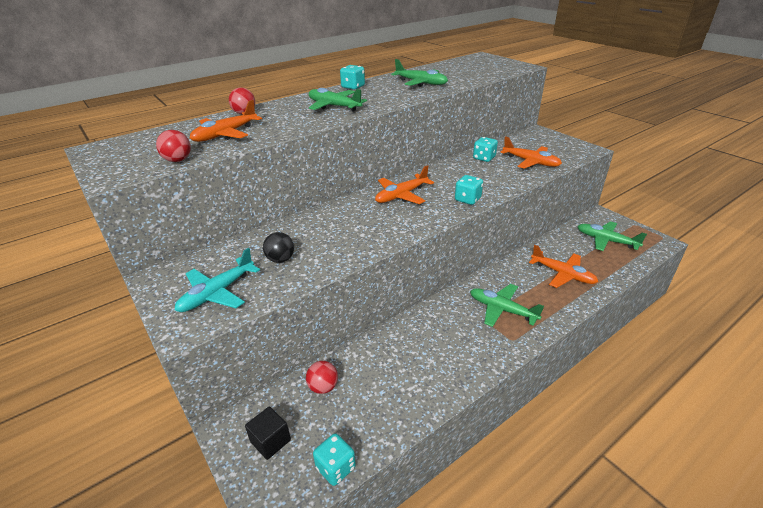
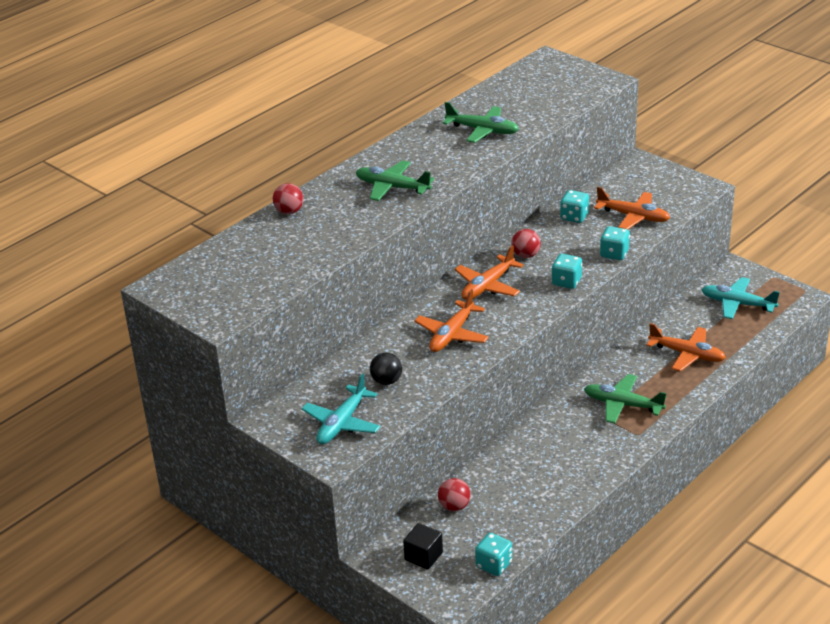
camera: 10 degrees left, 0 degrees up
(178, 160) = (269, 291): red ball -> red ball (526, 255)
(225, 134) = (292, 248): orange plane -> orange plane (452, 334)
(353, 87) = (397, 147): turquoise dice -> turquoise dice (614, 254)
(606, 240) = (737, 304): green plane -> turquoise plane

